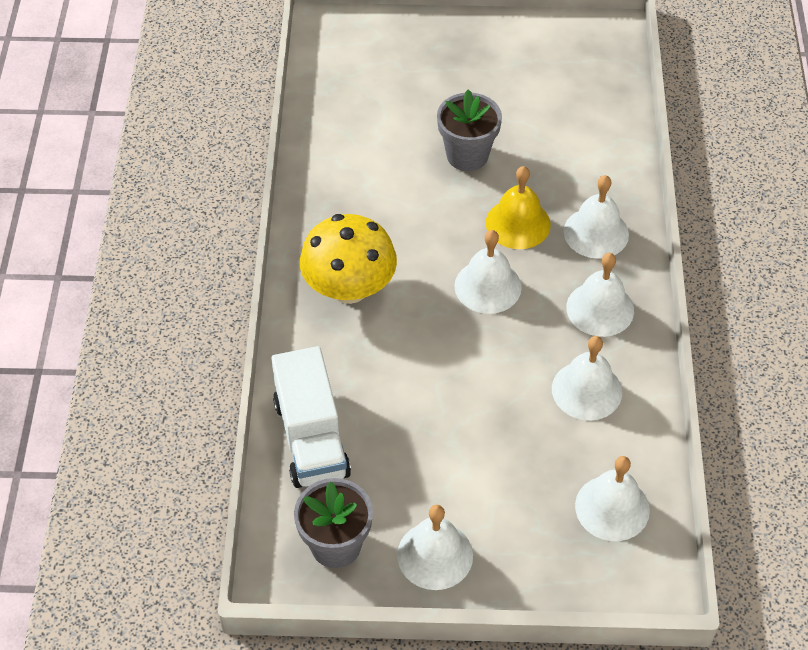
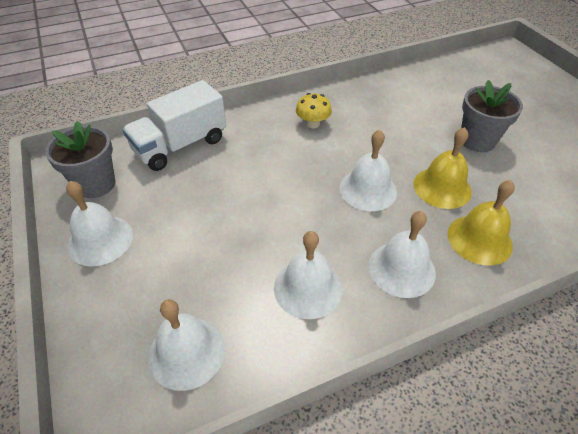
camera: 65 degrees right, 5 degrees down
(349, 288) = (313, 123): yellow mushroom -> yellow mushroom, size x0.50
(596, 232) = (479, 239): white bell -> yellow bell

